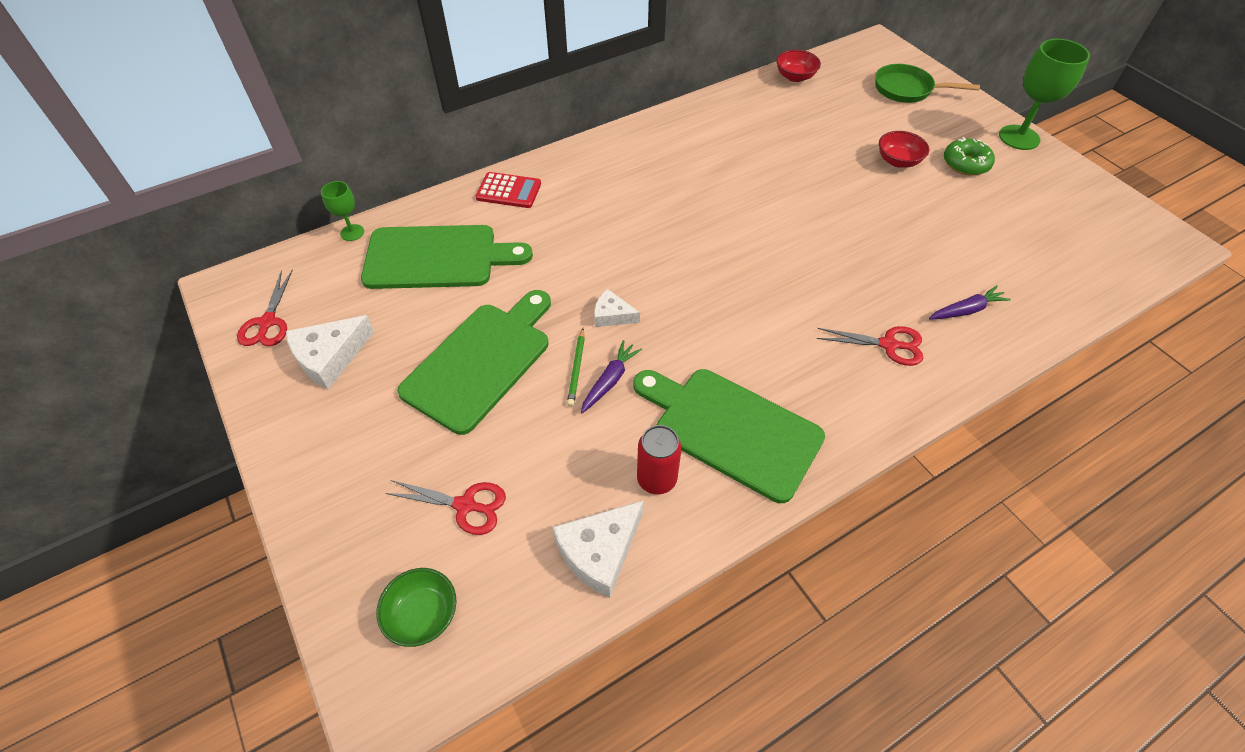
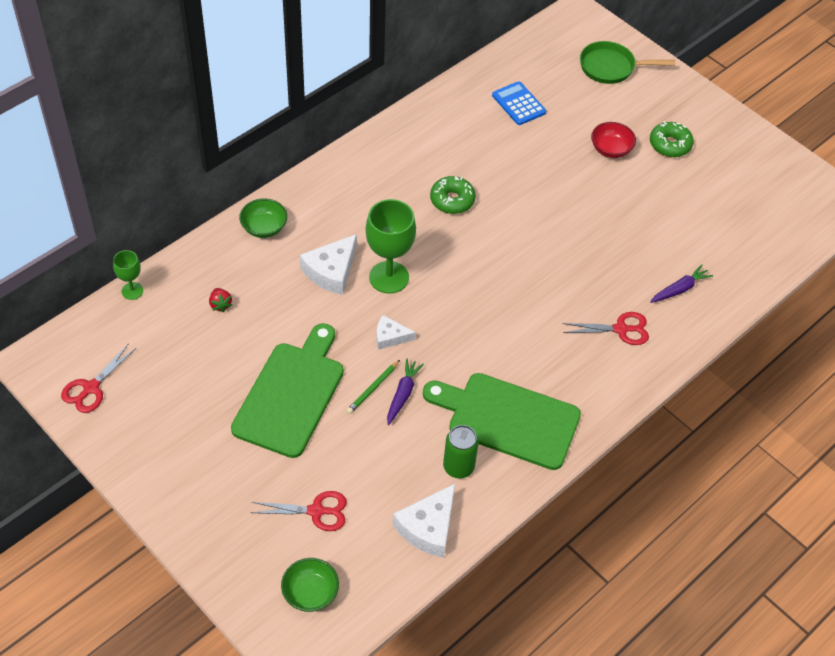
camera: 15 degrees left, 0 degrees up
(267, 322) = (91, 388): red scissors -> red scissors turned 45 degrees clockwise
(330, 357) = (160, 410): white cheese -> white cheese (331, 271)
(437, 257) = (220, 304): green cutting board -> red strawberry
(509, 191) = (264, 228): red calculator -> green bowl
(576, 369) = (373, 388): green pencil -> green pencil turned 45 degrees clockwise
(656, 479) = (458, 467): red can -> green can
(714, 188) = (452, 200): none -> green donut
(795, 77) = (504, 64): red bowl -> none
(803, 111) = (518, 104): none -> blue calculator
(1019, 137) = (714, 110): green goblet -> green goblet (389, 277)

